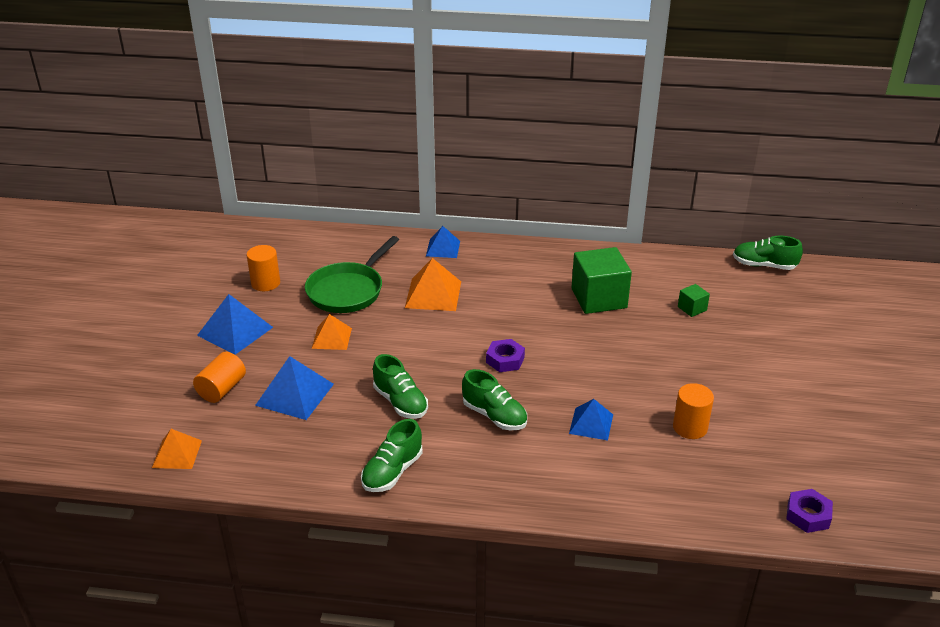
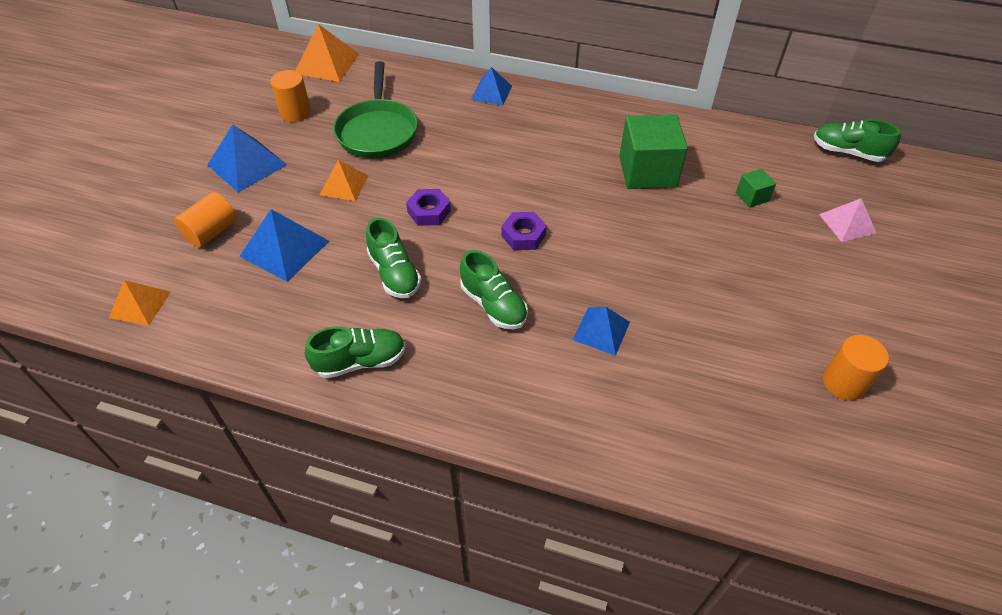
camera: 10 degrees right, 15 degrees up
(348, 291) = (377, 131): green pan -> green pan turned 45 degrees counterclockwise
(392, 472) = (360, 361): green shoe -> green shoe turned 150 degrees counterclockwise
(433, 294) = (466, 145): orange pyramid -> orange pyramid (327, 63)
(690, 427) = (717, 352): orange cylinder -> orange cylinder (844, 382)
(774, 320) = (847, 223): none -> pink pyramid
(808, 515) = (840, 498): purple nut -> purple nut (429, 212)

